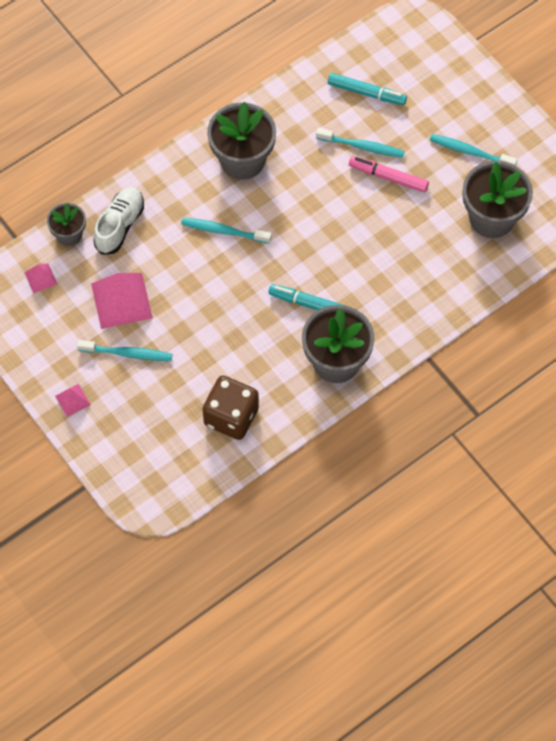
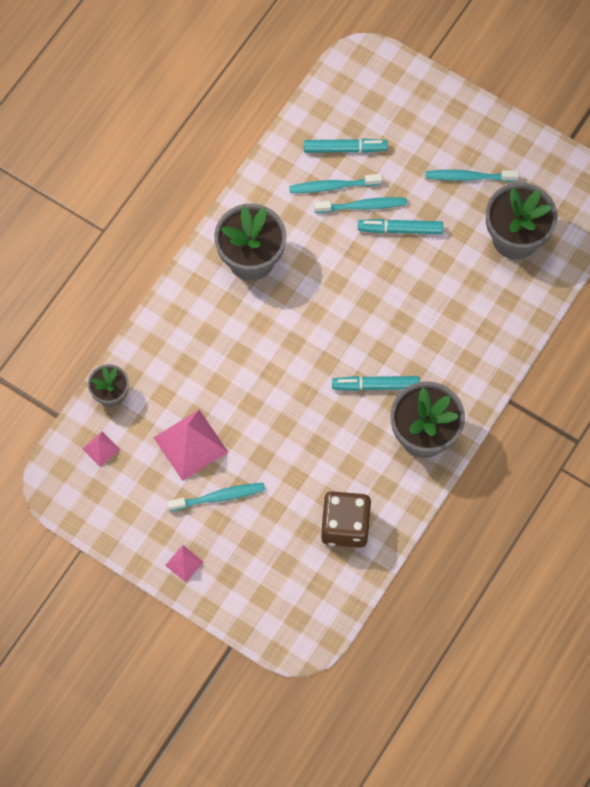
camera: 20 degrees left, 5 degrees up
(119, 226) = (157, 368): white shoe -> none
(224, 231) = (262, 339): turquoise toothbrush -> turquoise toothbrush (333, 186)
(388, 177) = (400, 229): pink marker -> turquoise marker

